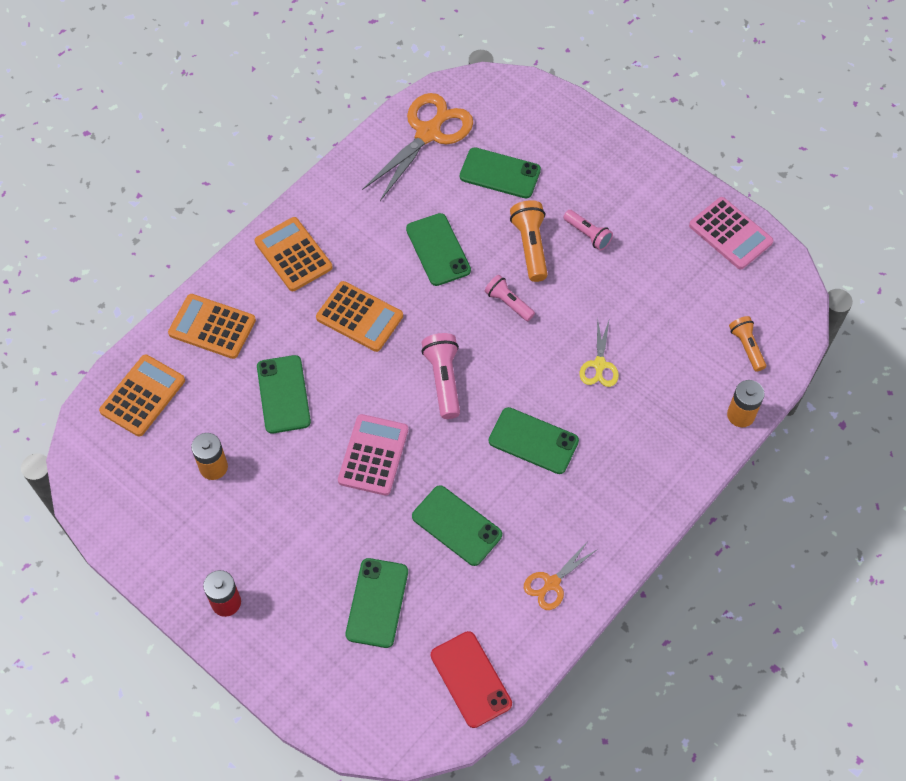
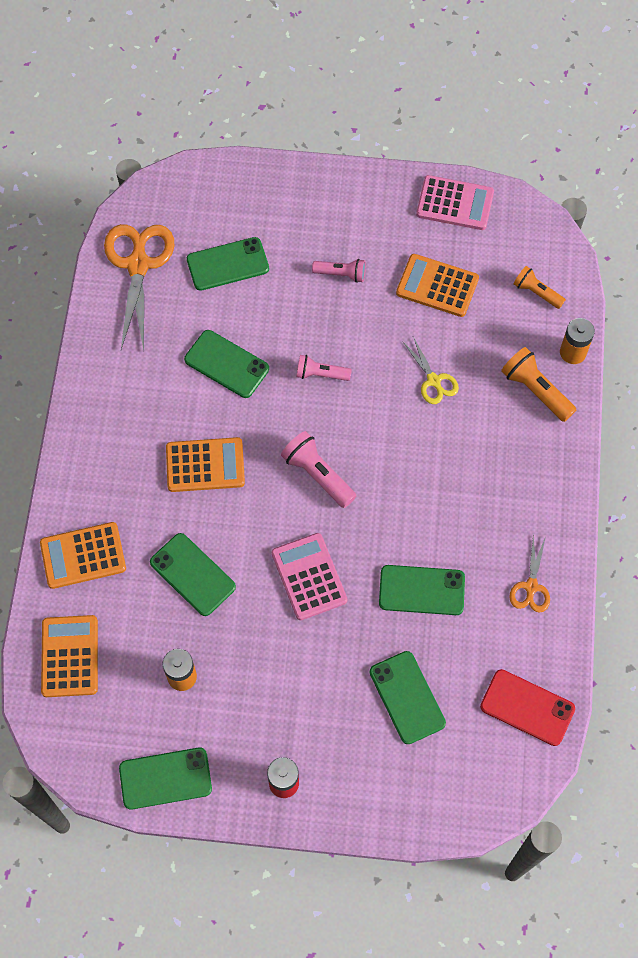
camera: 35 degrees left, 5 degrees up
(293, 255) = (104, 446): orange calculator -> orange calculator (437, 286)
(530, 246) = (302, 314): orange flashlight -> orange flashlight (535, 390)
(533, 441) = (429, 479): green phone -> green phone (165, 778)

